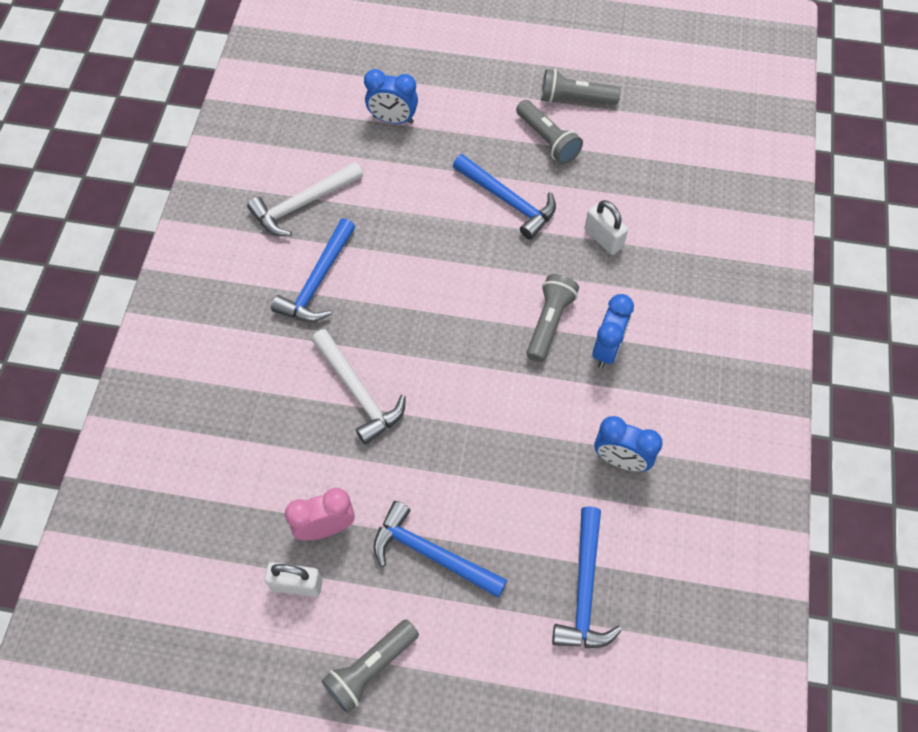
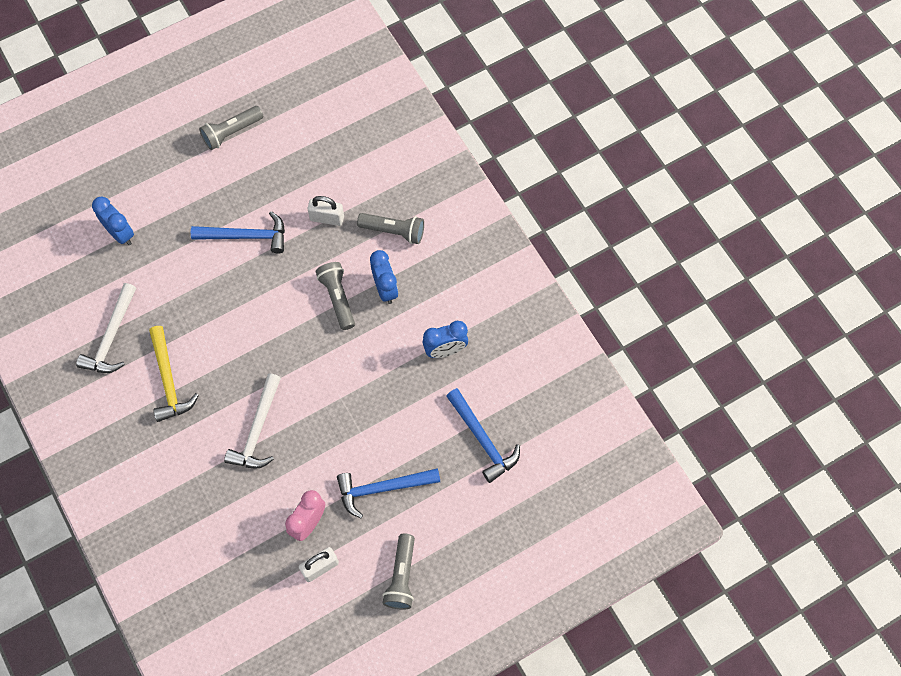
camera: 40 degrees left, 5 degrees up
(318, 281) = (169, 380): blue hammer -> yellow hammer
(358, 392) = (257, 430): white hammer -> white hammer turned 90 degrees clockwise
(393, 119) = (120, 234): blue clock -> blue clock turned 105 degrees counterclockwise
(548, 140) = (237, 175): grey flashlight -> grey flashlight (394, 231)

